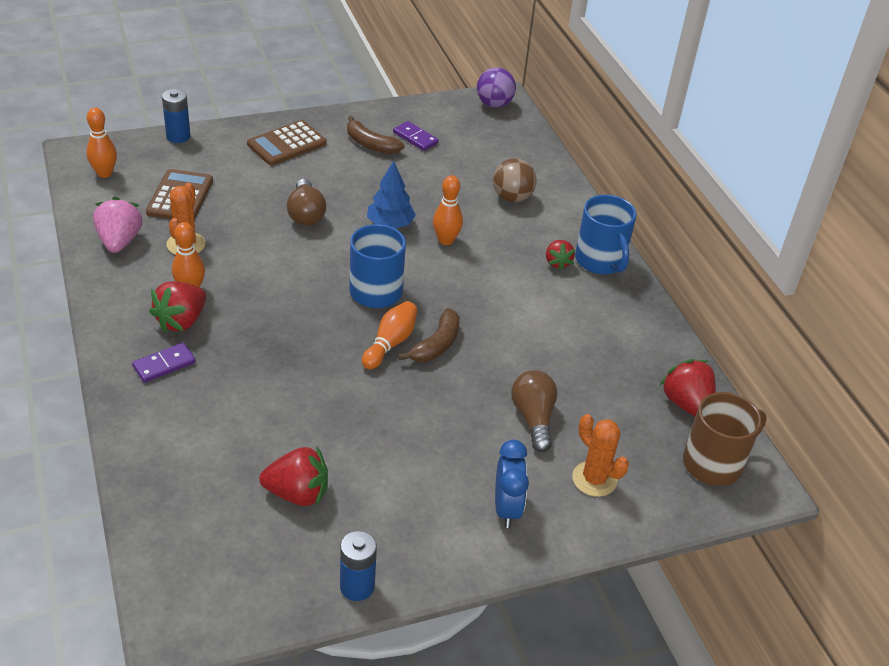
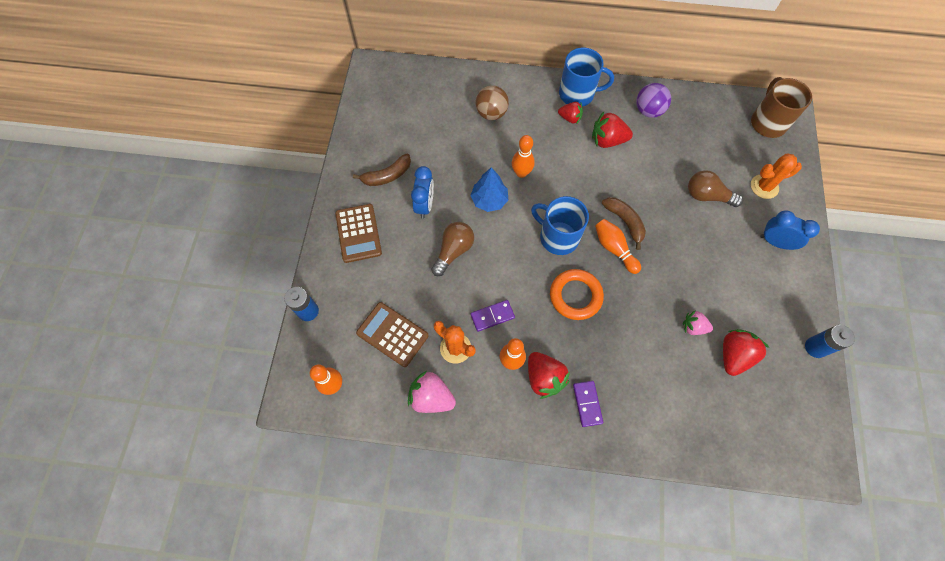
camera: 60 degrees left, 25 degrees up
(303, 323) = (575, 296): none -> orange ring
(306, 214) = (453, 251): brown light bulb -> brown light bulb turned 75 degrees counterclockwise
(318, 443) = (693, 327): none -> pink strawberry
(351, 179) = (424, 205): none -> blue clock
(415, 138) = (393, 143): purple domino -> purple domino (492, 316)
(494, 104) = (376, 76): purple ball -> purple ball (648, 111)
(686, 404) = (718, 112): red strawberry -> red strawberry (607, 140)

